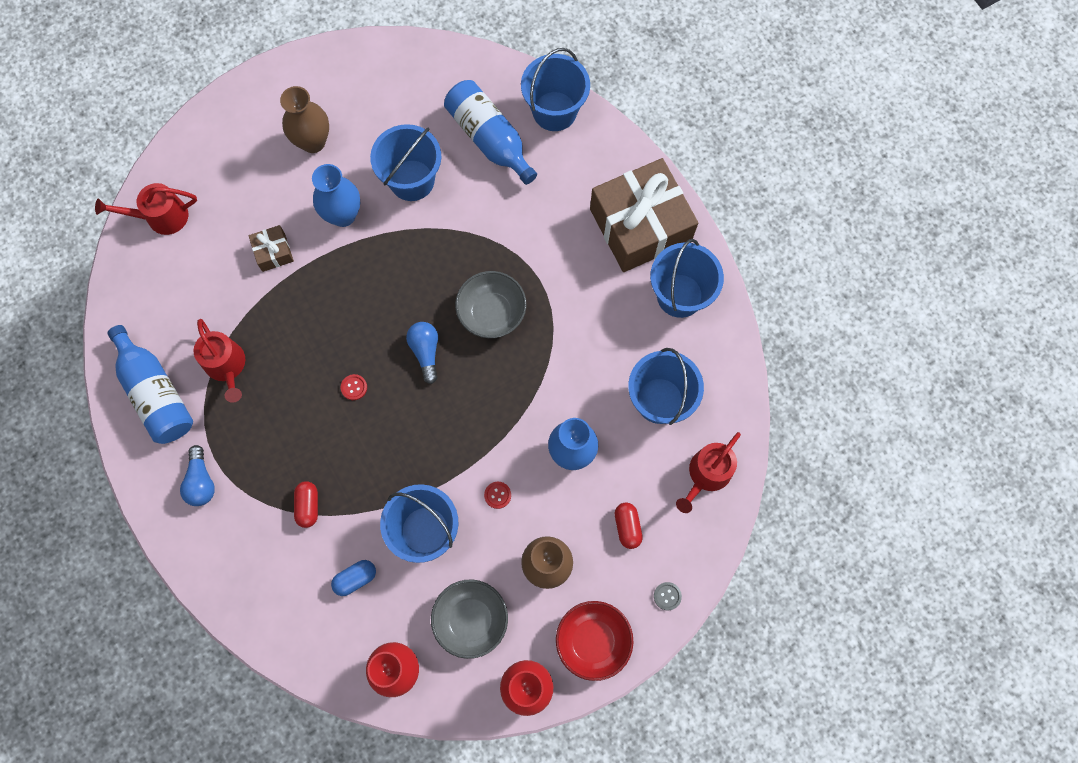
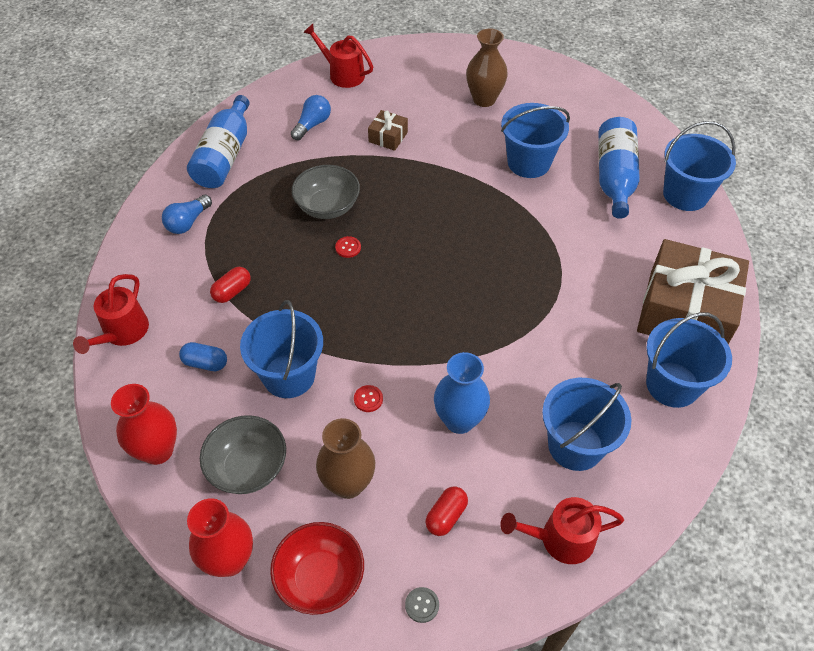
camera: 45 degrees right, 20 degrees down
(227, 366) = (283, 174): red watering can -> red watering can (122, 332)
(343, 215) = (458, 149): blue vase -> none
(425, 352) = (422, 265): blue light bulb -> blue light bulb (312, 125)
(492, 313) = (499, 279): grey bowl -> grey bowl (327, 206)

